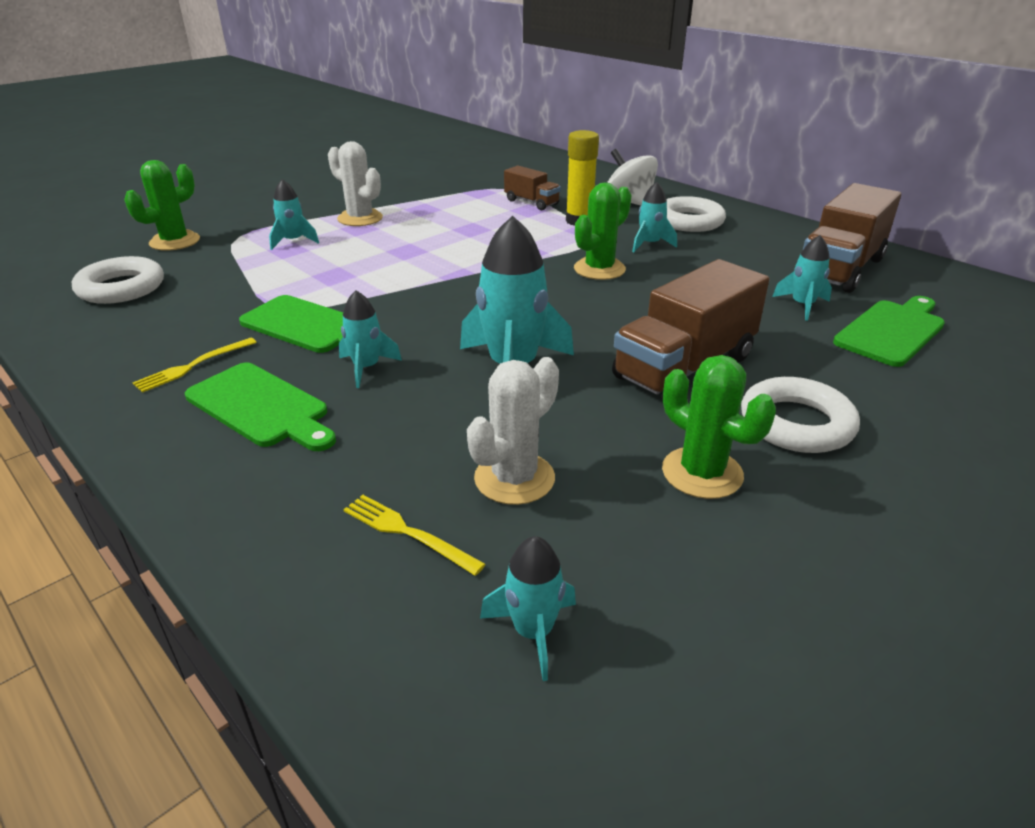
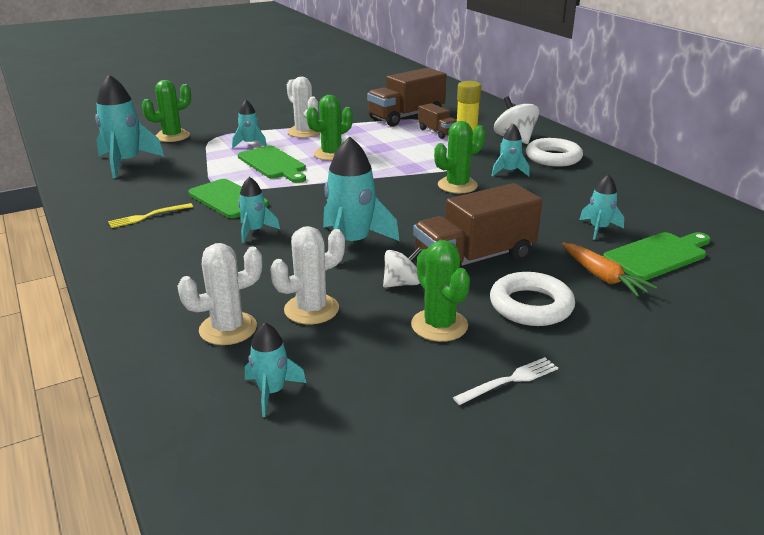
camera: 15 degrees right, 5 degrees down
(121, 288) = (126, 163): white ring -> turquoise rocket
(261, 407) = (177, 246): green cutting board -> green cutting board (273, 164)
(408, 533) = (228, 329): yellow fork -> white cactus
(413, 244) = (331, 154): none -> green cactus
(614, 417) = (402, 283): none -> white spinning top
(839, 269) = (652, 206): brown truck -> brown truck (406, 116)
(845, 542) = (509, 381): none -> white fork
(851, 369) = (602, 277): none -> orange carrot

